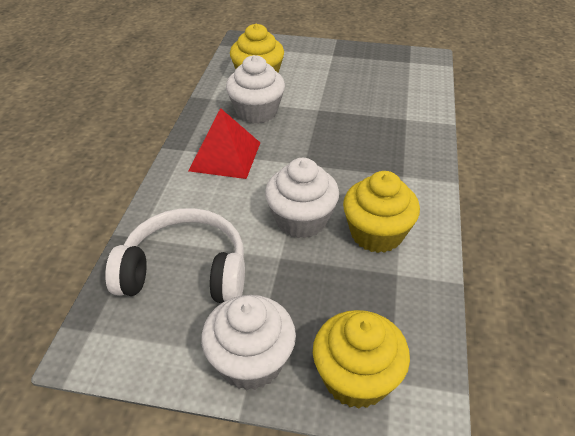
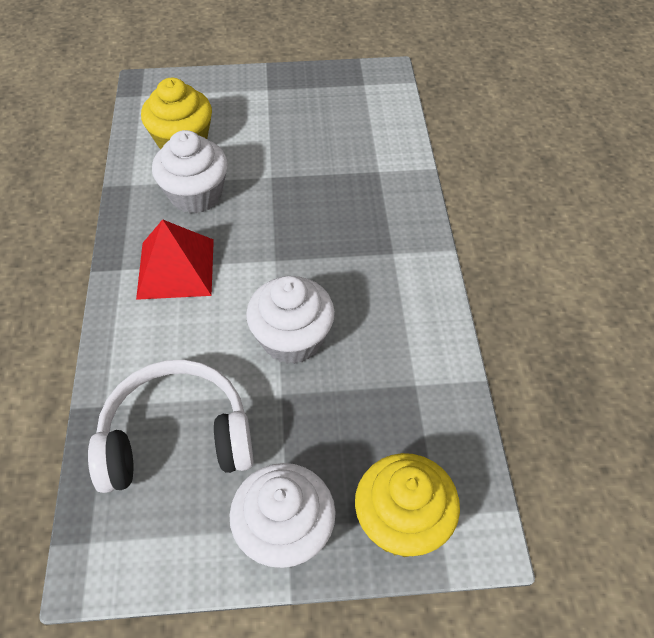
camera: 15 degrees left, 10 degrees up
(376, 234) = (381, 338): yellow cupcake -> none

